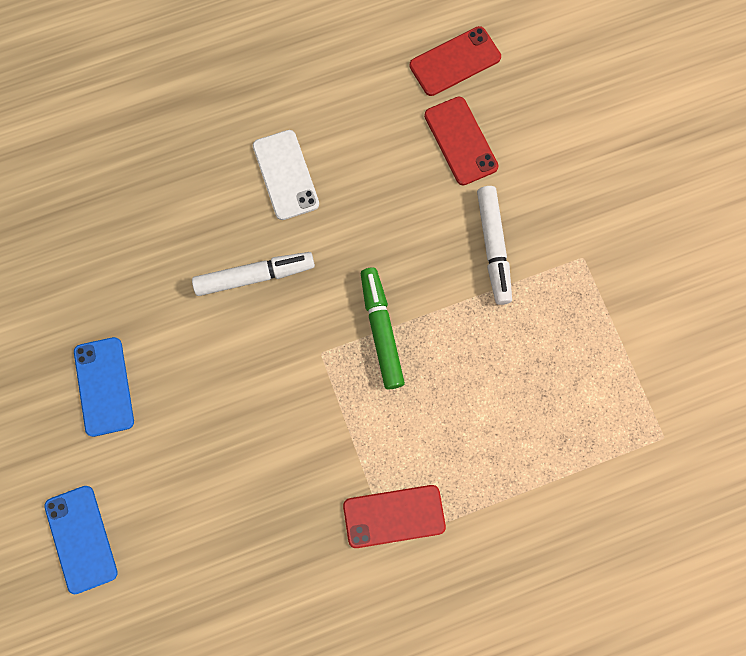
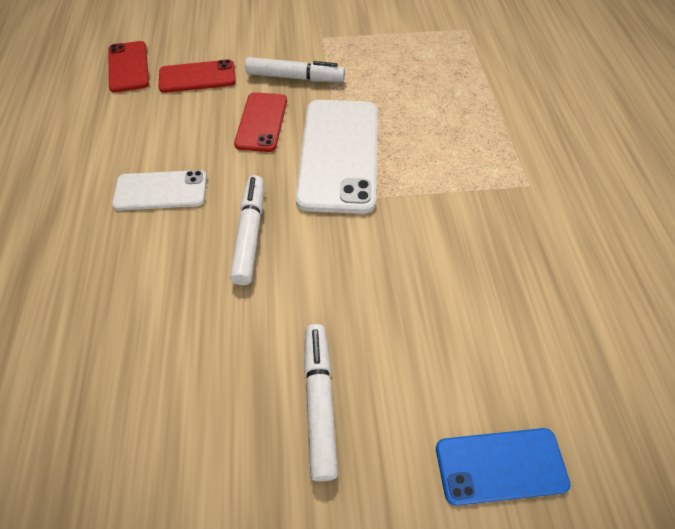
camera: 75 degrees left, 20 degrees down
(104, 386) = (319, 402): blue phone -> white marker
(381, 331) = (339, 154): green marker -> white phone
(394, 516) = (505, 178): red phone -> red phone (261, 122)

